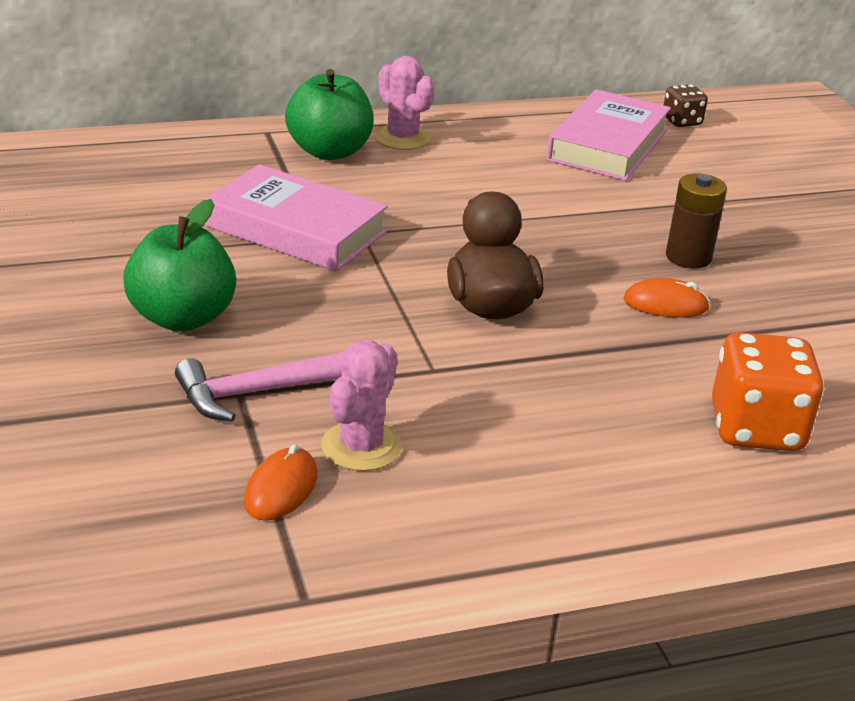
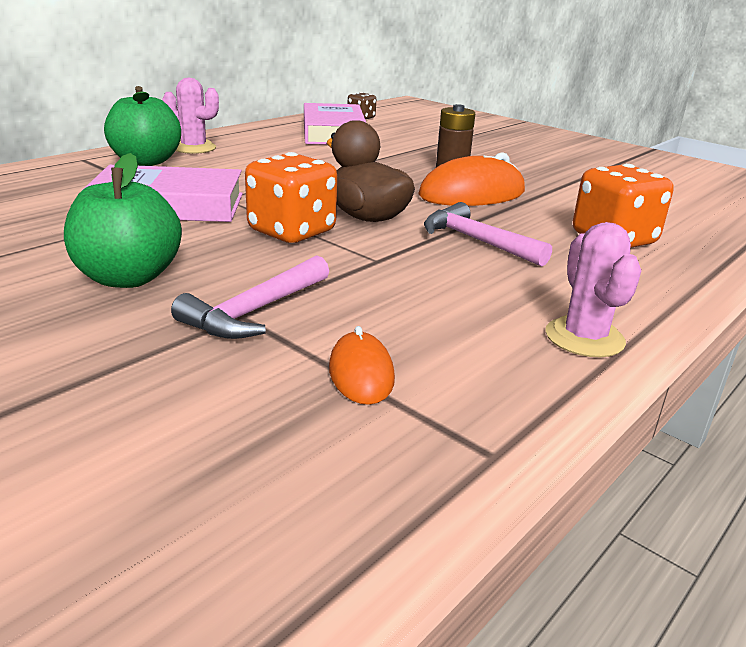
camera: 30 degrees left, 5 degrees down
(361, 447) = (388, 322): pink cactus -> pink cactus (584, 338)
(385, 304) = (292, 232): none -> orange dice
(577, 378) = (476, 241): none -> pink hammer
(665, 304) = (472, 194): orange mouse -> orange mouse, size x1.87

